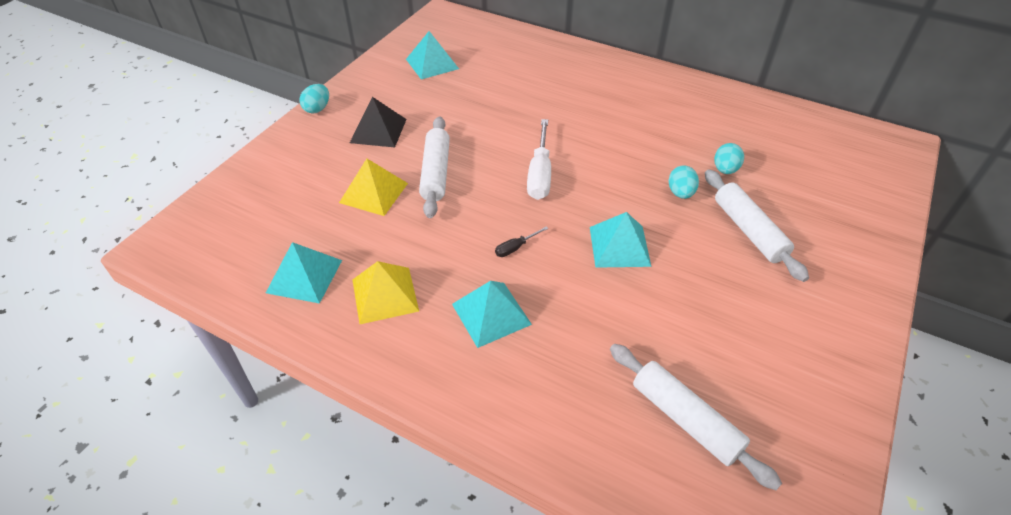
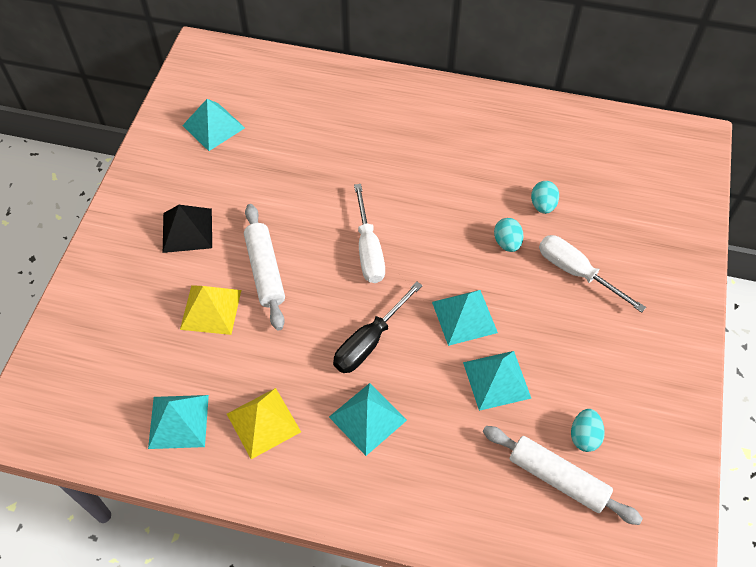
camera: 15 degrees left, 10 degrees up
(317, 109) = (110, 215): turquoise egg -> turquoise egg (584, 436)
(515, 248) = (369, 341): black screwdriver -> black screwdriver, size x2.09
(639, 308) = (496, 380): none -> turquoise pyramid
(749, 231) = (576, 272): white rolling pin -> white screwdriver

